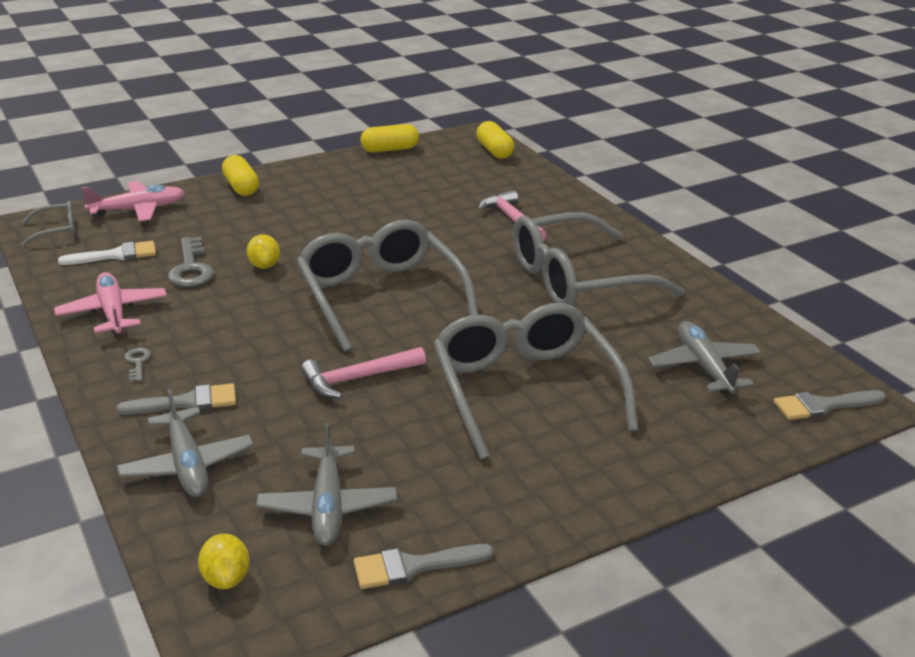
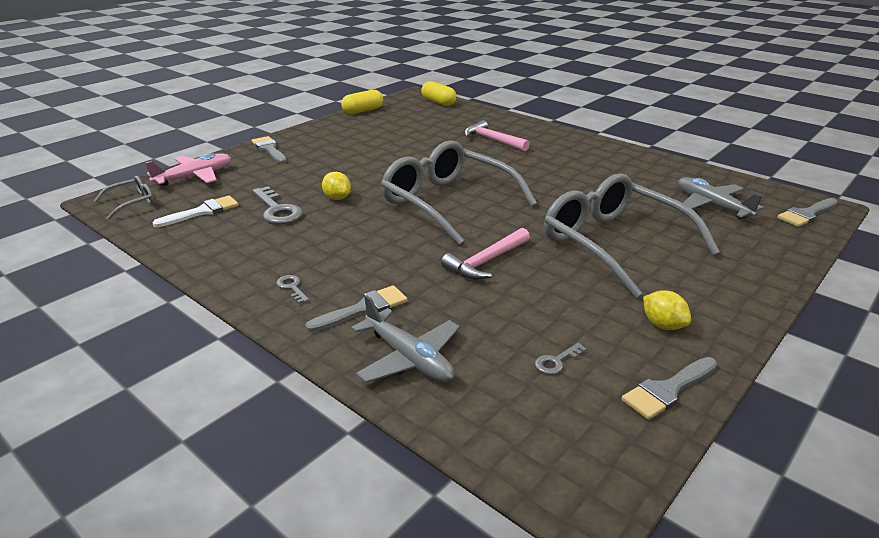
camera: 20 degrees left, 0 degrees up
(112, 312) = (236, 254): pink plane -> none
(226, 578) = (530, 444): yellow lemon -> yellow lemon (663, 325)
(241, 187) = (269, 149): yellow capsule -> grey brush
(328, 506) = (556, 361): grey plane -> grey key
(577, 280) = (574, 168): grey glasses -> none

